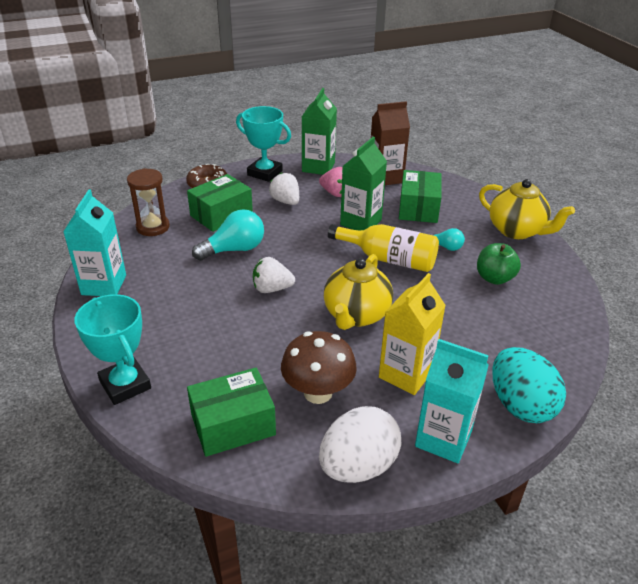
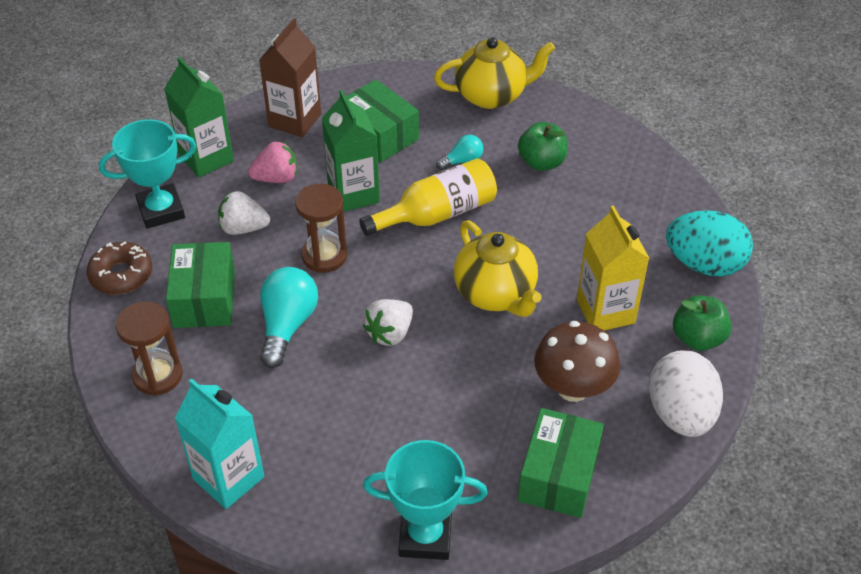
camera: 50 degrees left, 10 degrees up
(301, 236) = (324, 256): none -> brown hourglass
(443, 439) = (697, 338): turquoise carton -> green apple

